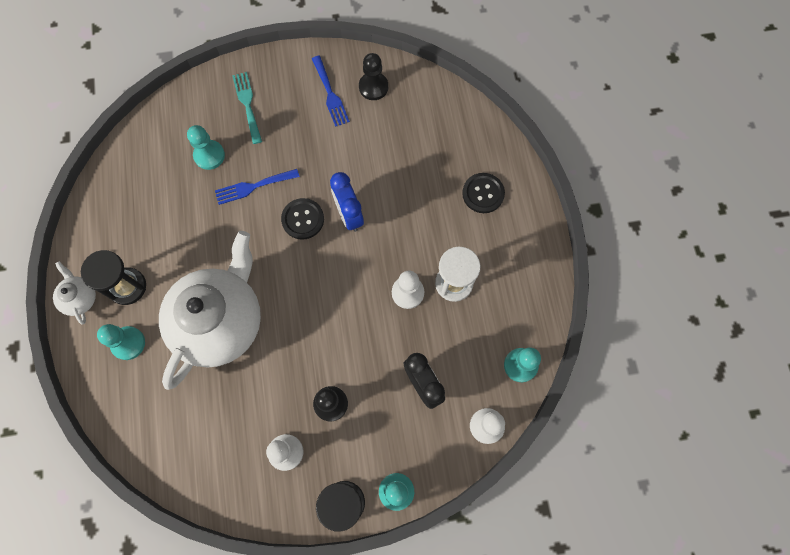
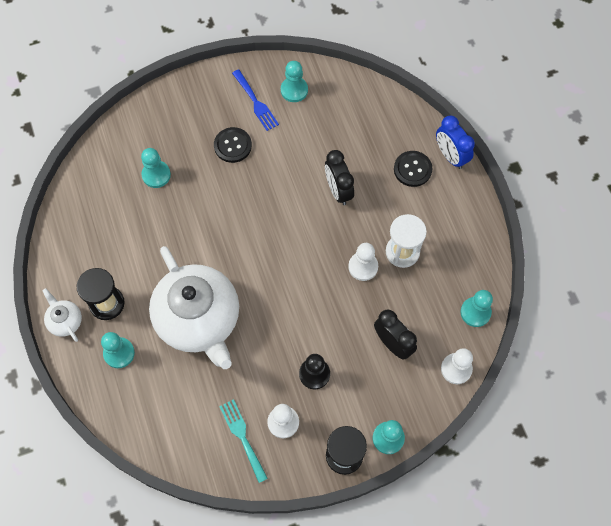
camera: 10 degrees left, 5 degrees down
(220, 321) = (199, 319): white teapot -> white teapot turned 135 degrees clockwise
(247, 104) = (181, 123): turquoise fork -> turquoise fork (242, 437)
(253, 187) = (203, 196): blue fork -> none
(303, 219) = (254, 218): black button -> black button (232, 145)
(349, 215) = (296, 207): blue clock -> blue clock (450, 156)
(373, 87) = (294, 90): black pawn -> turquoise pawn
(398, 204) = (338, 190): none -> black clock

